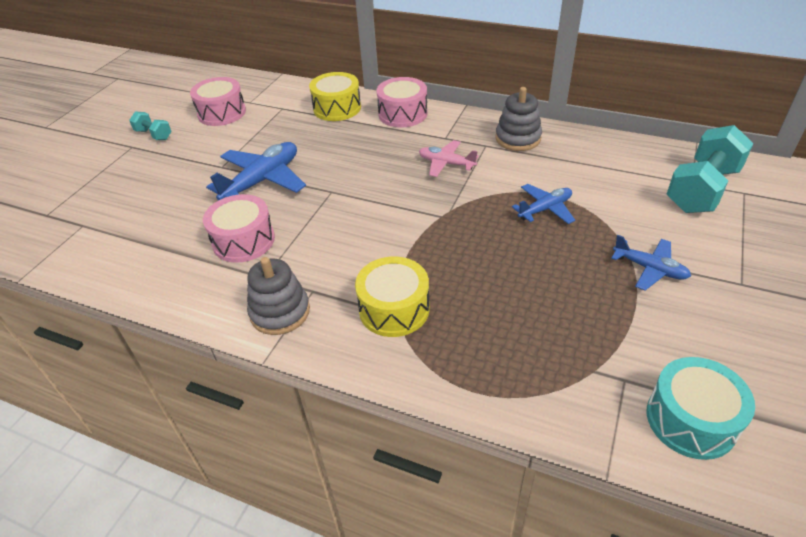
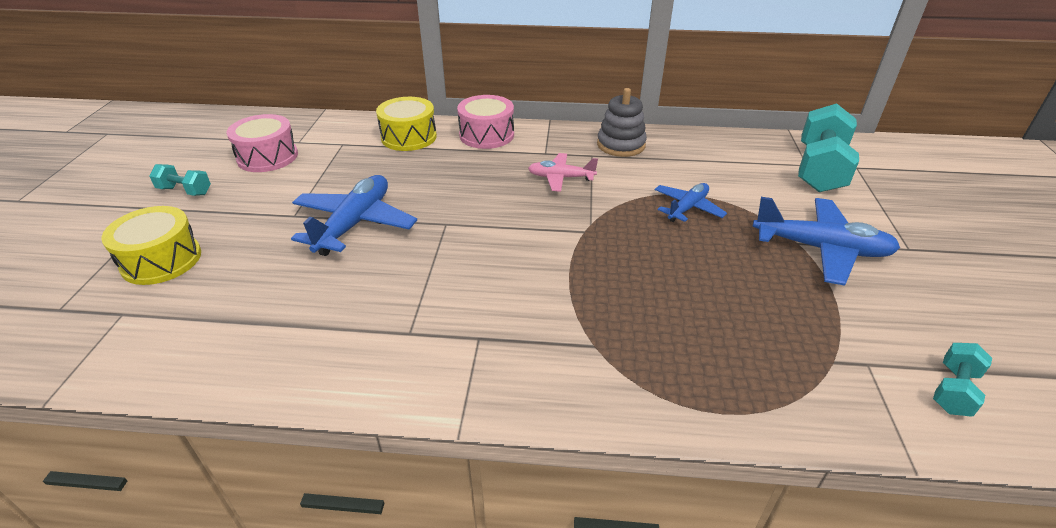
camera: 20 degrees left, 5 degrees down
(243, 240) = (362, 295): pink drum -> none
(280, 312) = (450, 371): grey stacking toy -> none
(394, 309) = (587, 339): yellow drum -> yellow drum (161, 260)
(649, 269) = (821, 249): blue plane -> blue plane, size x1.68
(691, 420) = (953, 390): turquoise drum -> turquoise dumbbell

